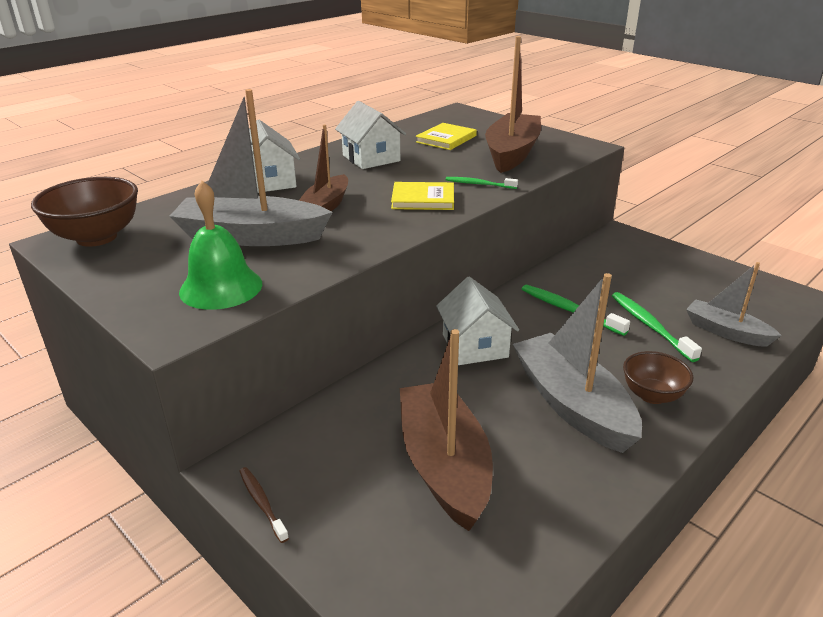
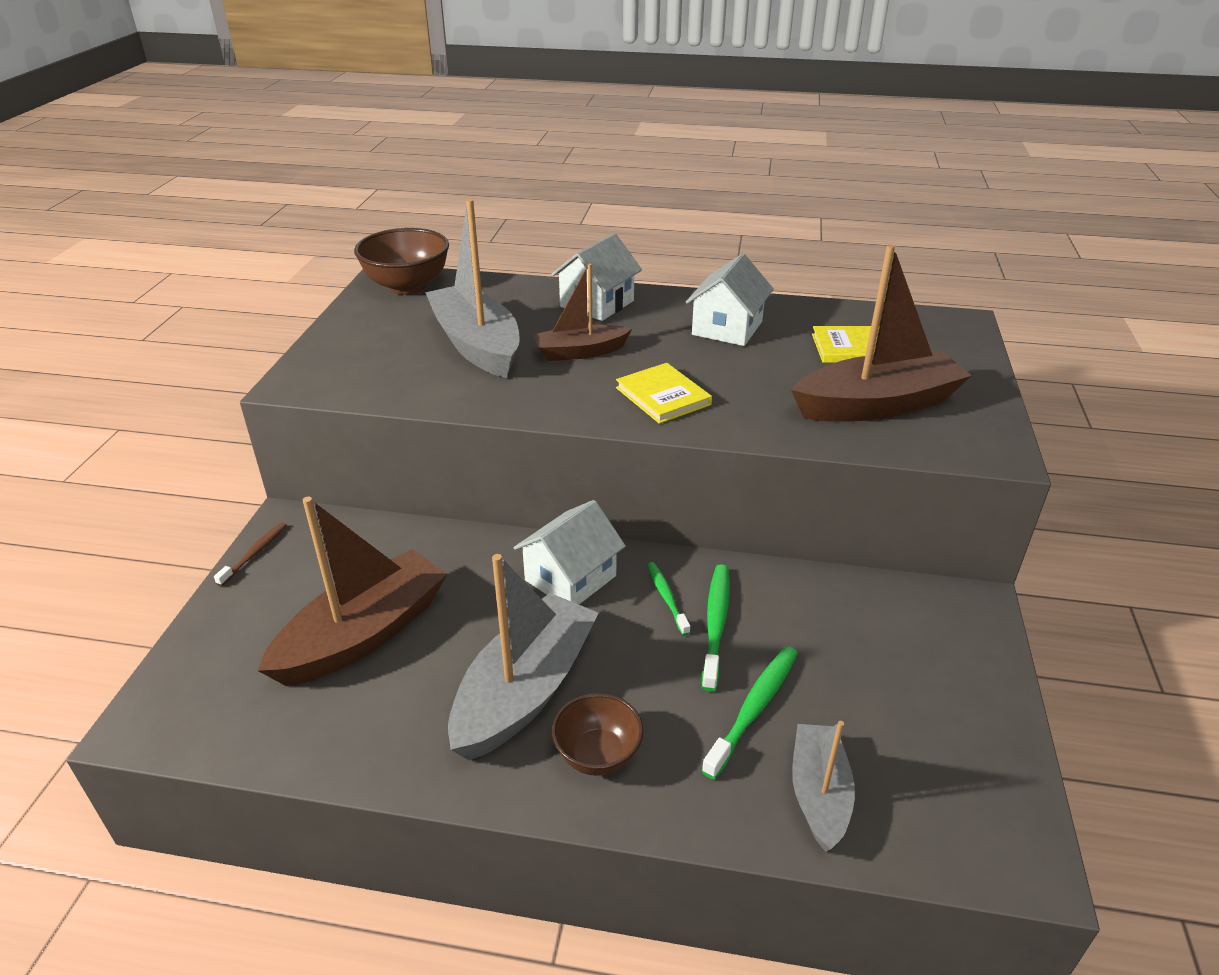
camera: 55 degrees right, 5 degrees up
(221, 287) = (376, 372): green bell -> none
(479, 184) = (749, 415): green toothbrush -> green toothbrush (667, 597)

